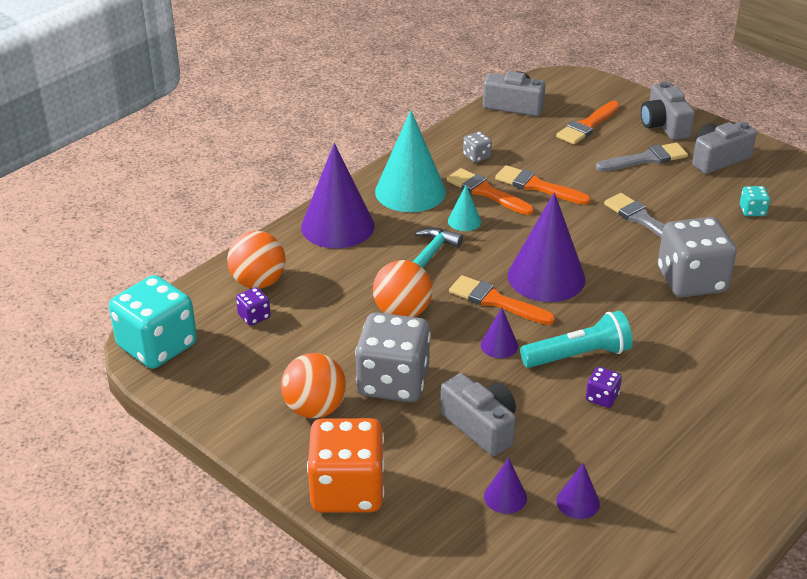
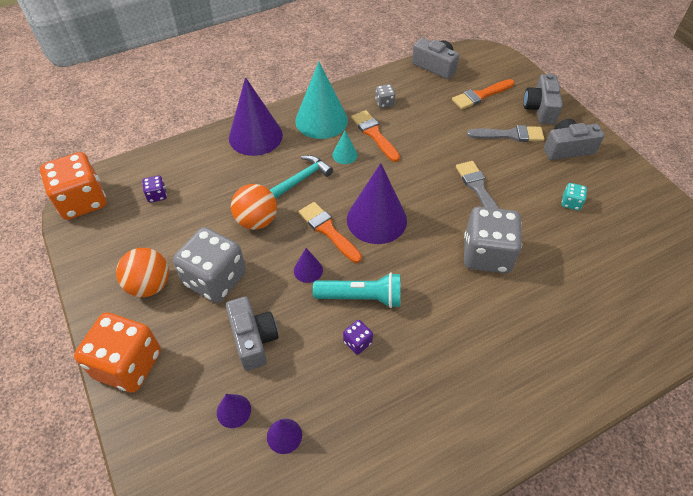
camera: 20 degrees right, 15 degrees up
(157, 346) = (82, 201): turquoise dice -> orange dice
(258, 282) = (177, 168): orange ball -> none
(537, 186) = (414, 138): orange brush -> none

